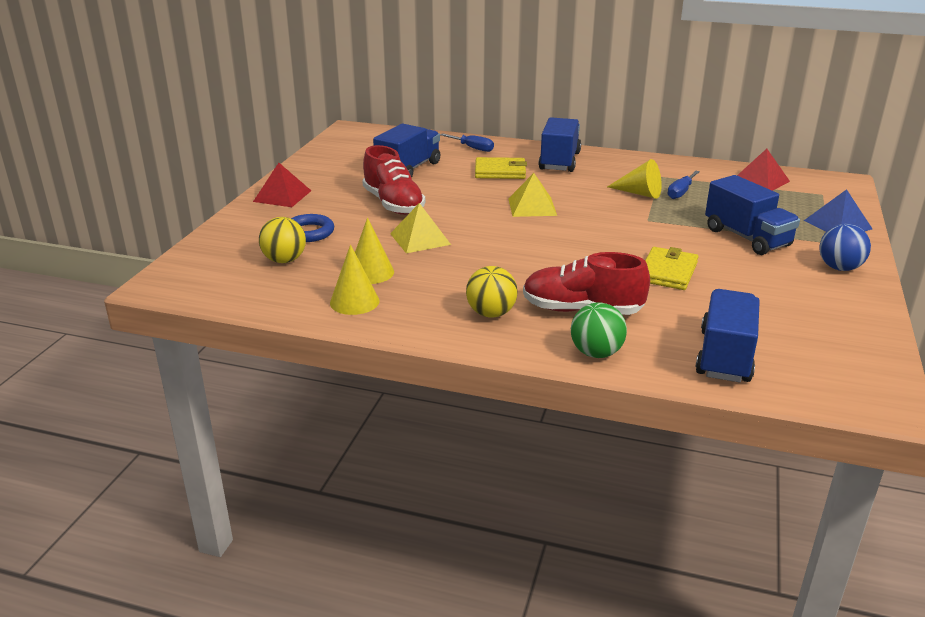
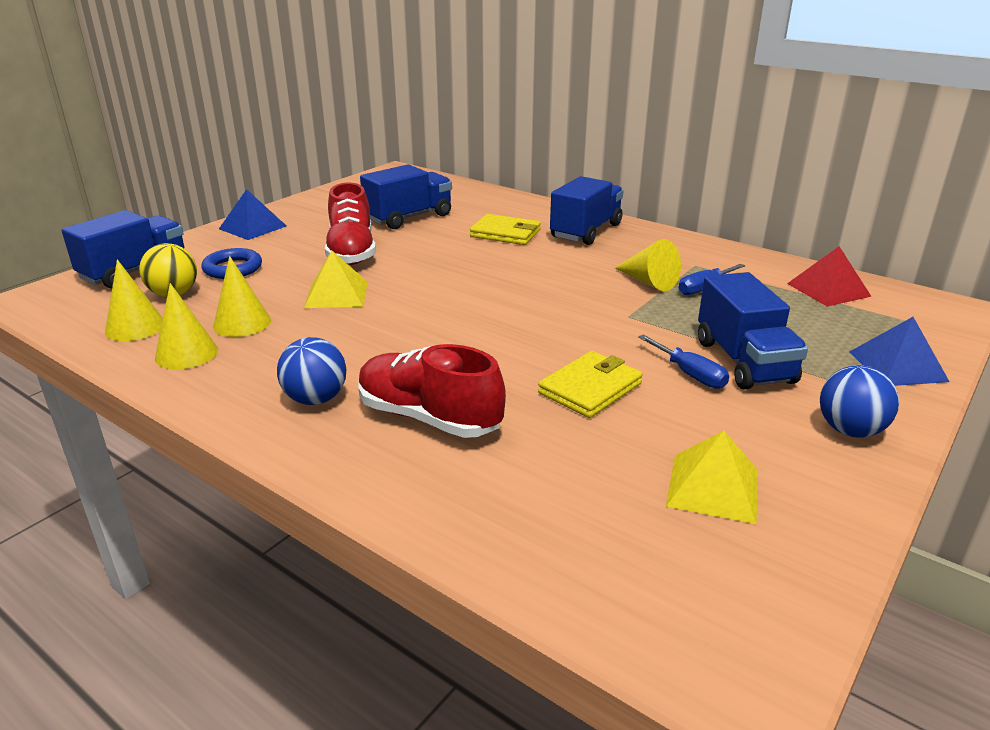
camera: 20 degrees right, 0 degrees up
(282, 196) = (252, 227): red pyramid -> blue pyramid
(286, 290) = (135, 327): none -> yellow cone
(472, 148) = (501, 205): blue screwdriver -> blue screwdriver (690, 374)
(491, 313) = (316, 399): yellow ball -> blue ball
(532, 207) = (501, 278): yellow pyramid -> yellow pyramid (713, 487)
(596, 353) = (386, 482): green ball -> none
(725, 356) = (557, 530): blue truck -> blue truck (135, 271)

